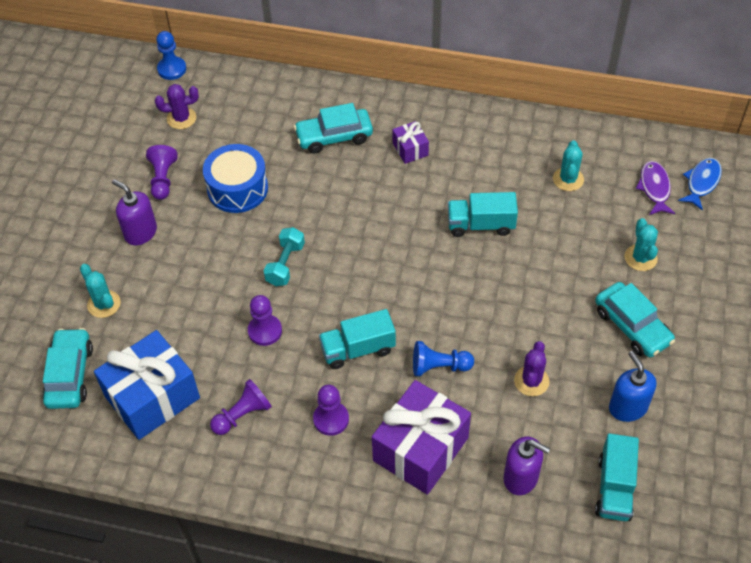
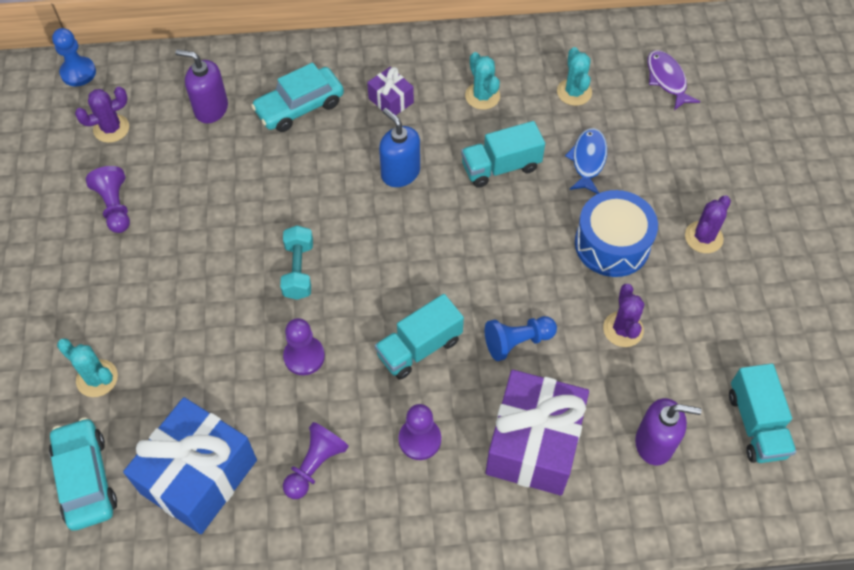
camera: 20 degrees left, 5 degrees up
(140, 232) = (111, 278): purple soap dispenser -> purple soap dispenser (211, 109)
(237, 188) = (209, 195): blue drum -> blue drum (612, 244)
(627, 407) = (734, 329): blue soap dispenser -> blue soap dispenser (400, 173)
(632, 326) = (703, 237): turquoise car -> purple cactus
(640, 258) = (683, 159): turquoise cactus -> turquoise cactus (482, 96)
(701, 182) = (712, 61): blue fish -> blue fish (588, 160)

